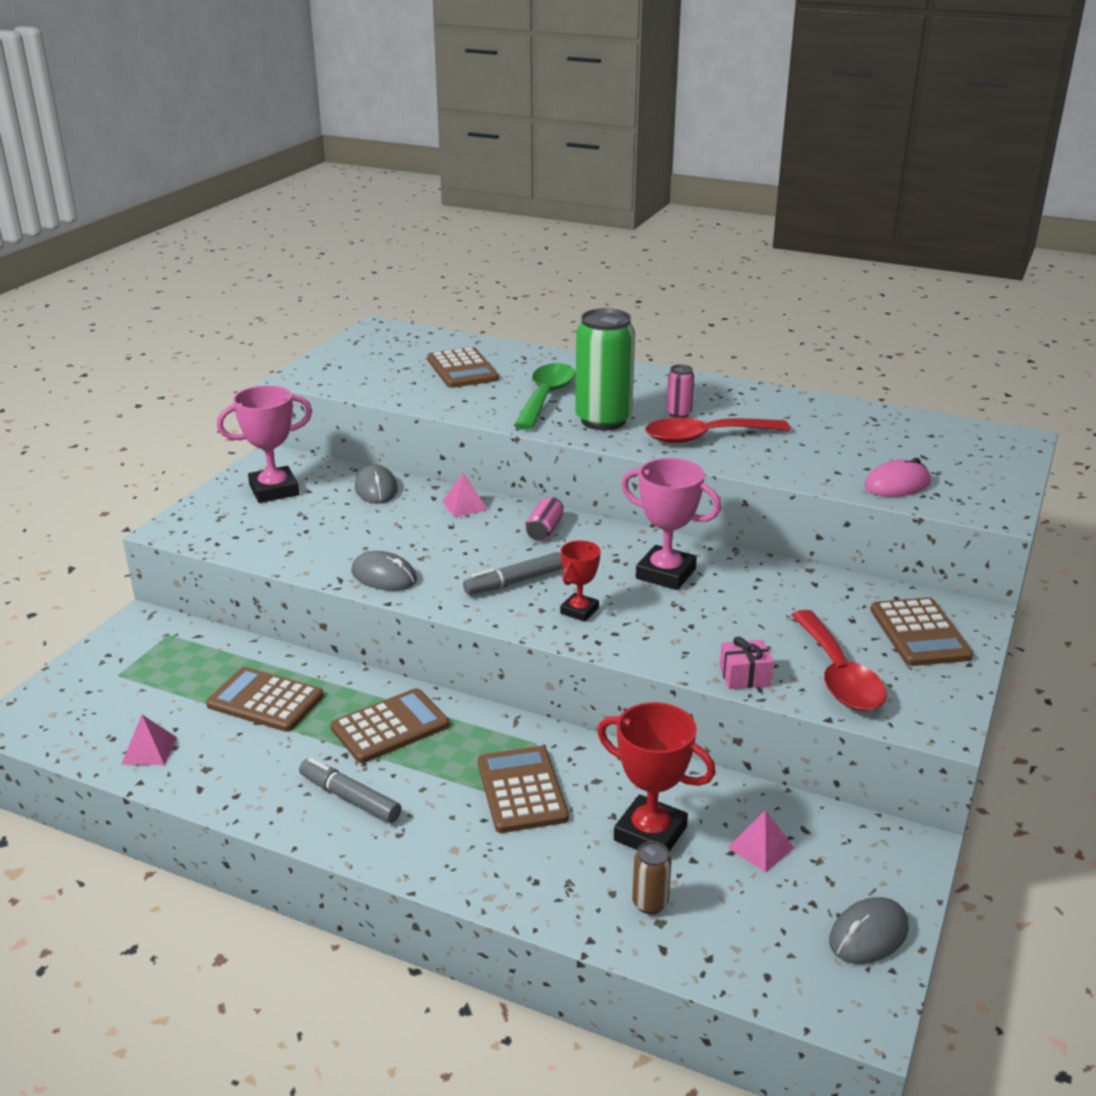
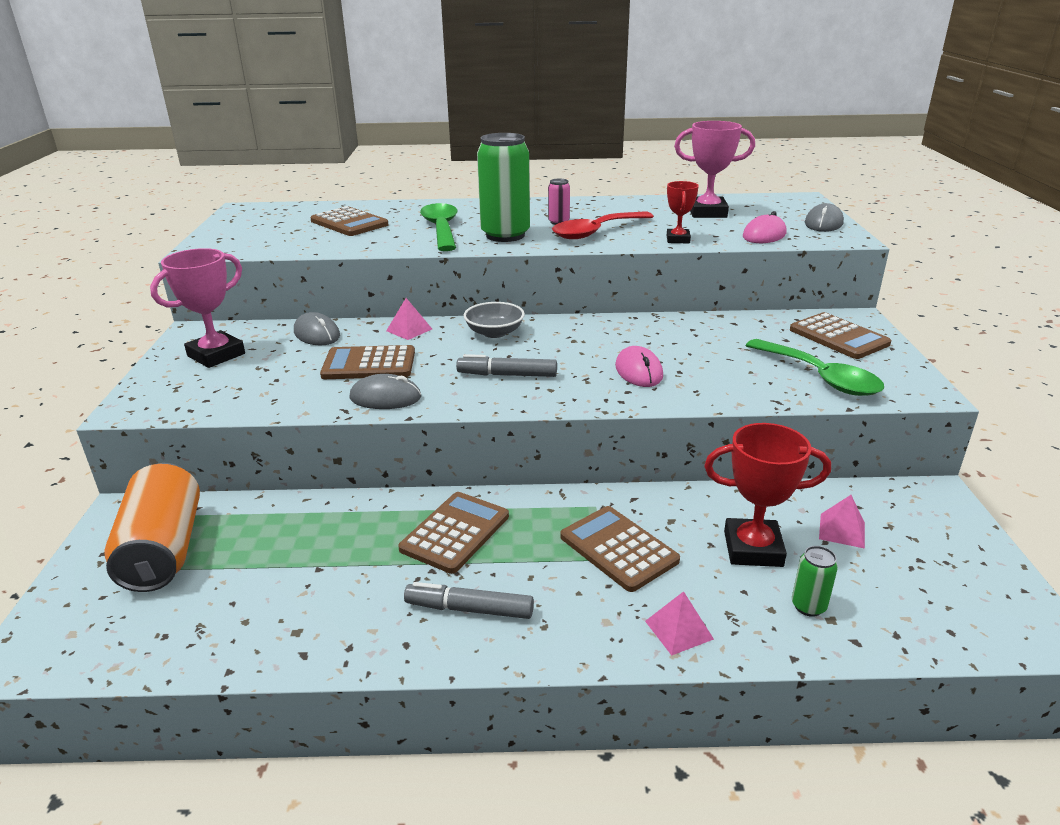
camera: 25 degrees left, 0 degrees up
(149, 750) = (217, 634): pink pyramid -> pink pyramid (679, 630)
(152, 666) = (163, 549): none -> orange can
(265, 700) = (312, 546): brown calculator -> brown calculator (369, 364)
(514, 582) = (507, 375): grey marker -> grey marker turned 60 degrees clockwise
(544, 530) = (494, 332): pink can -> grey bowl
(579, 611) = (582, 382): red trophy -> red trophy (678, 239)
(648, 614) = (638, 371): none -> pink mouse
(650, 903) = (808, 606): brown can -> green can
(665, 574) = (621, 341): pink trophy -> pink trophy (707, 212)
(744, 676) = (758, 396): pink gift -> none
(838, 675) = (820, 377): red spoon -> green spoon
(868, 934) = (980, 569): grey mouse -> grey mouse (823, 223)

